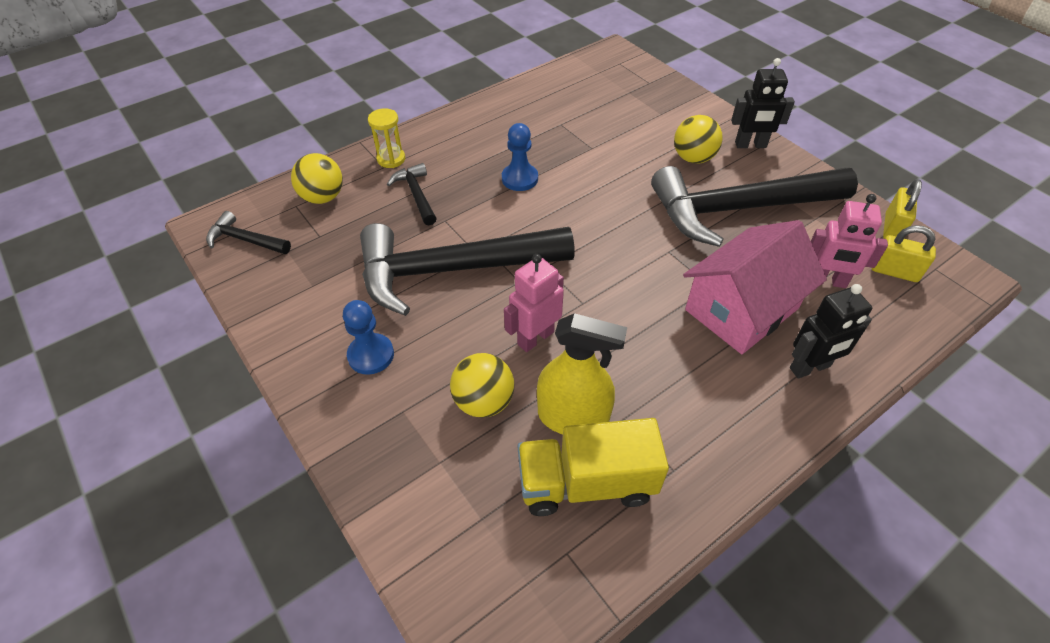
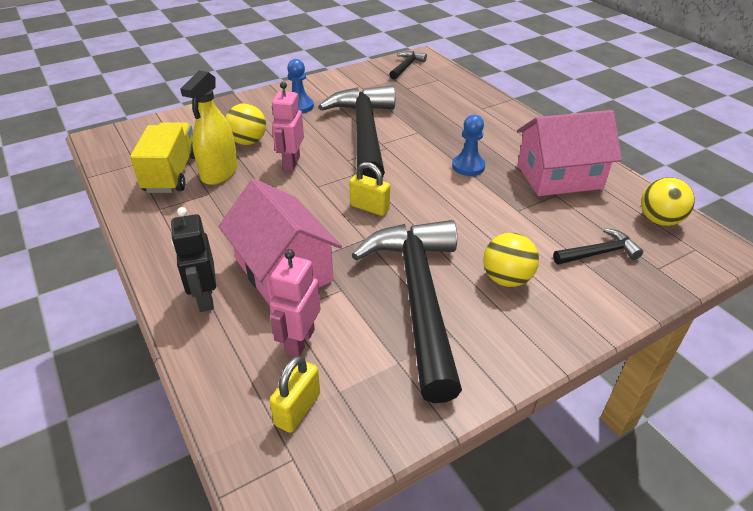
camera: 95 degrees right, 10 degrees down
(323, 197) = (446, 87): yellow ball -> yellow ball (659, 220)
(391, 159) = (491, 110): yellow hourglass -> none
(416, 195) = (448, 120): black hammer -> black hammer (598, 253)
(529, 119) = (559, 176): none -> pink house
(535, 338) = (291, 163): pink robot -> pink robot turned 135 degrees counterclockwise
(750, 145) = (537, 335): black robot -> none
(892, 228) = (371, 437): yellow padlock -> yellow padlock (369, 207)

